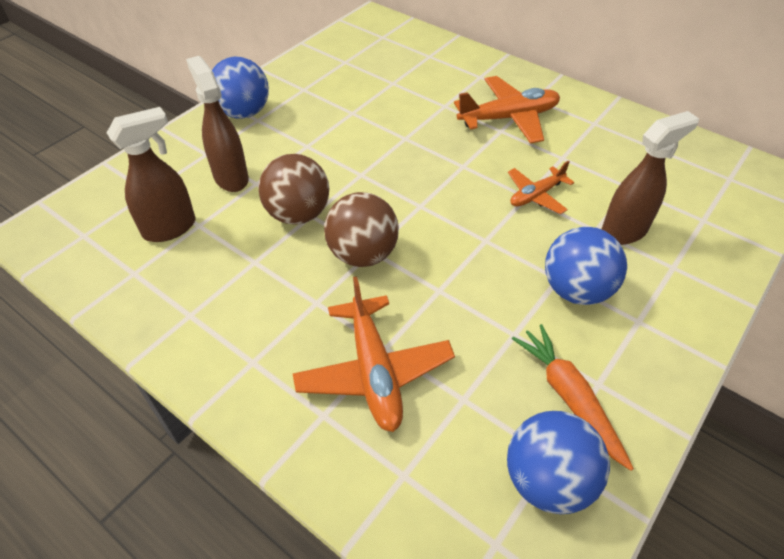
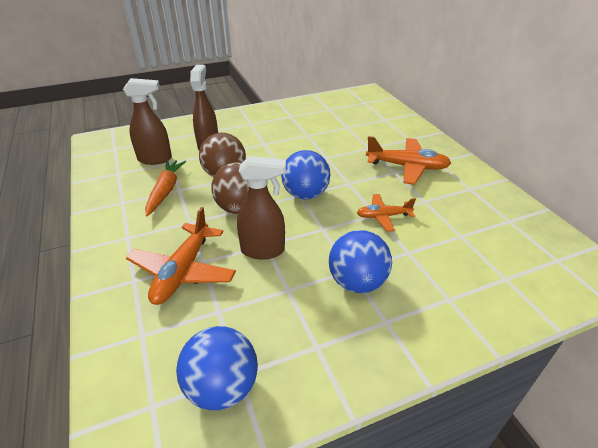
camera: 30 degrees right, 10 degrees down
(244, 113) = (246, 118): blue ball -> blue ball (305, 194)
(569, 397) = (287, 345): orange carrot -> orange carrot (165, 191)
(624, 231) = (430, 261): brown spray bottle -> brown spray bottle (263, 250)

